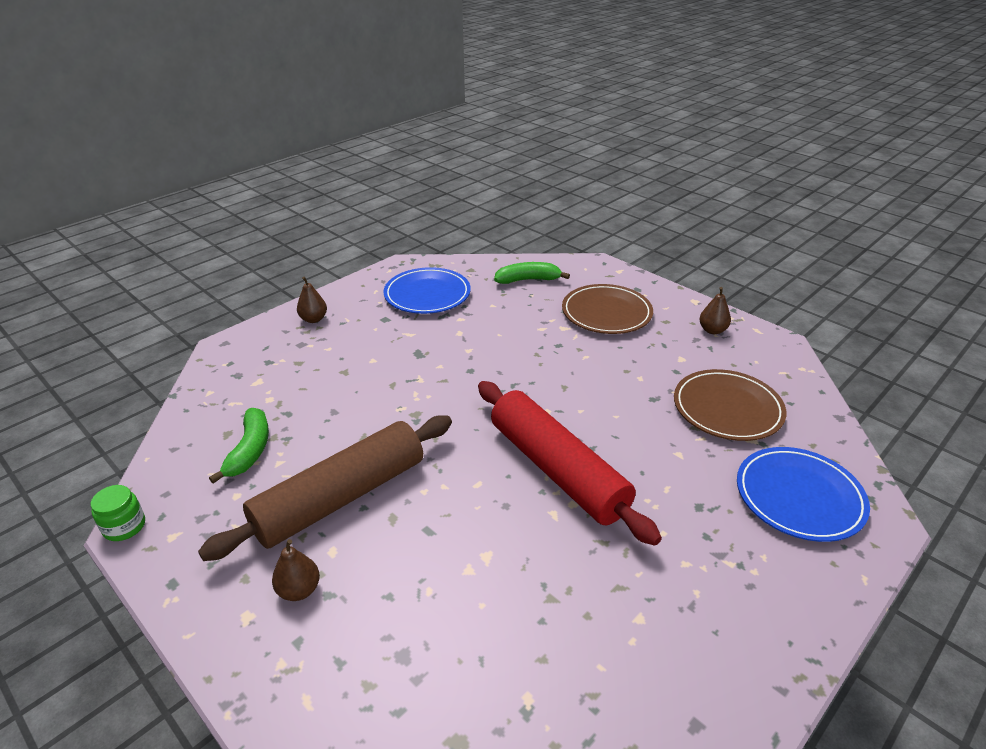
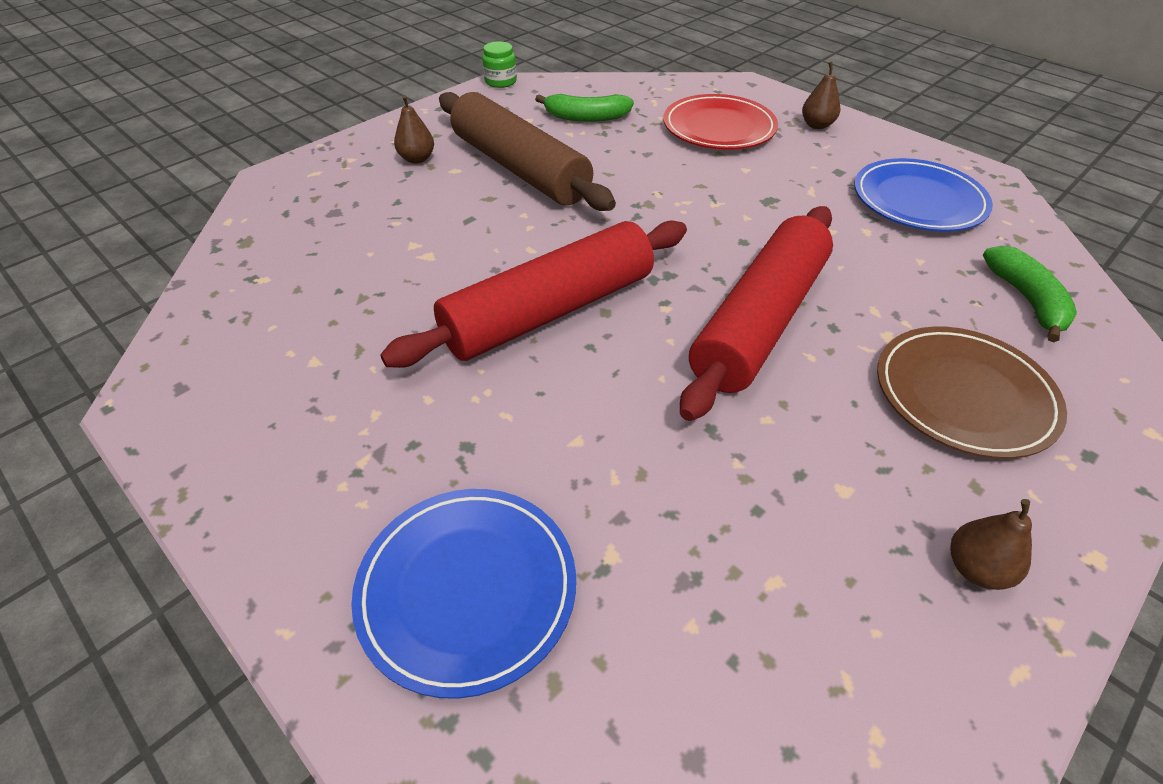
camera: 90 degrees right, 10 degrees up
(301, 368) = (719, 128): none -> red plate
(557, 372) = (759, 321): none -> red rolling pin
(727, 408) = (698, 534): brown plate -> none

